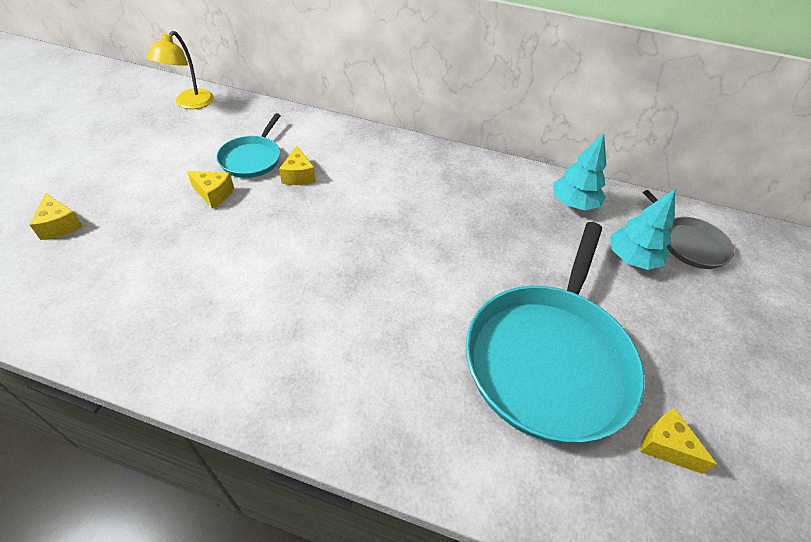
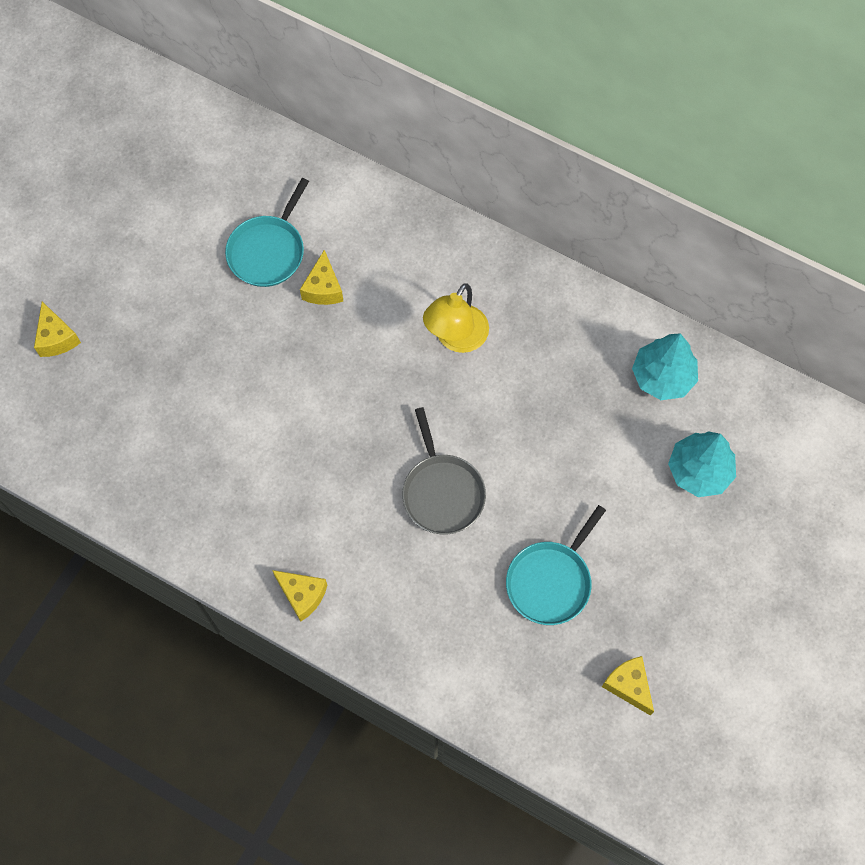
camera: 15 degrees right, 20 degrees up
(190, 103) = (190, 132): yellow lamp -> yellow lamp (456, 338)
(214, 194) = (221, 309): yellow cheese -> yellow cheese (302, 595)
(549, 358) = (551, 581): turquoise pan -> turquoise pan, size x0.49
(689, 244) = (784, 459): grey pan -> grey pan (442, 492)

